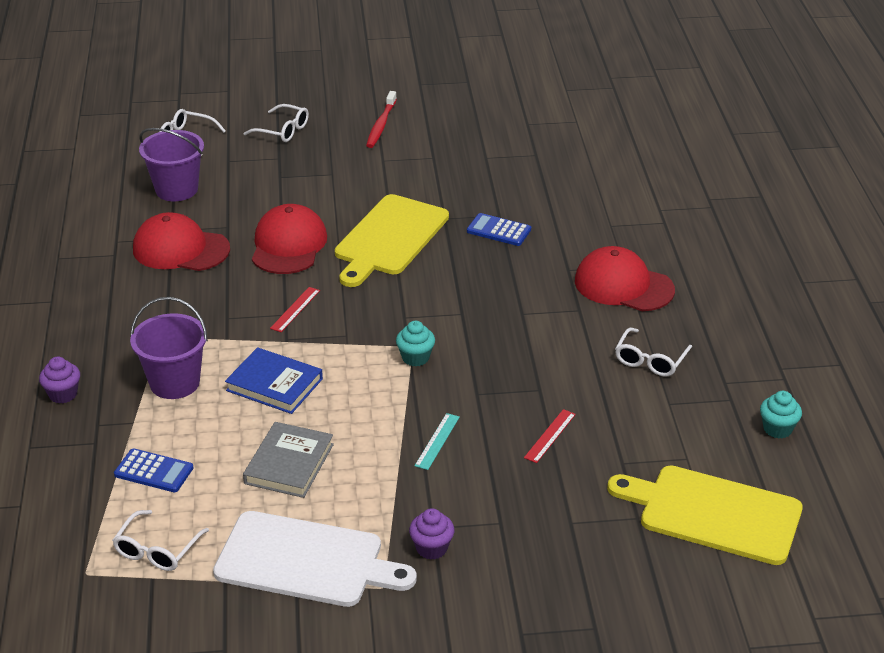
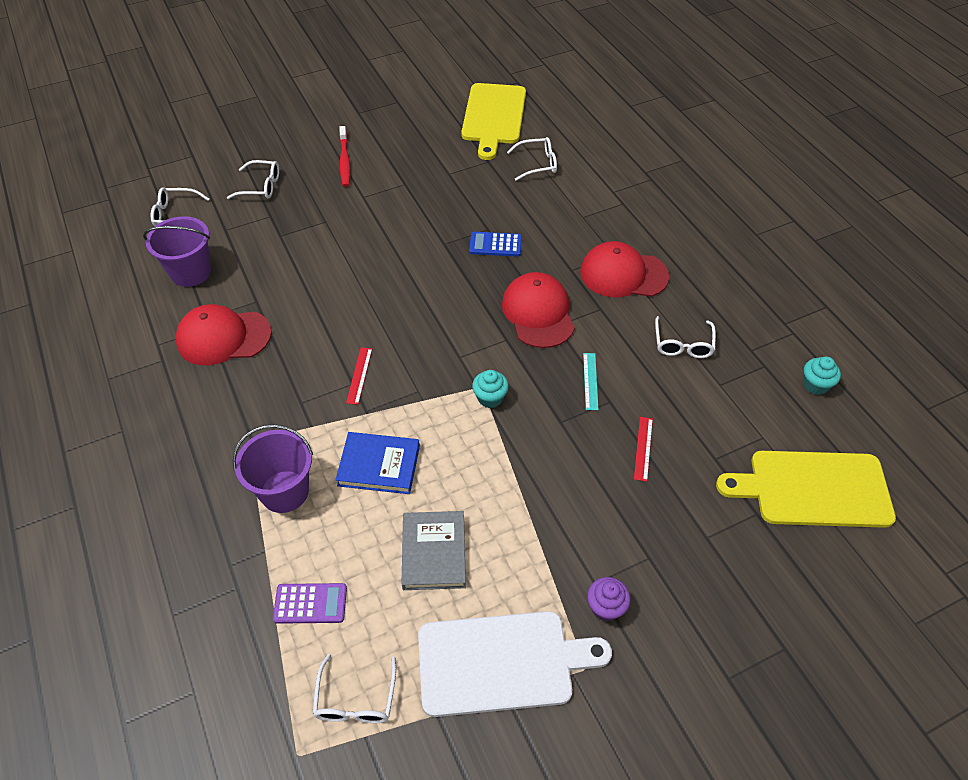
camera: 20 degrees left, 15 degrees up
(63, 394) = (180, 539): purple cupcake -> none
(154, 471) = (310, 603): blue calculator -> purple calculator
(288, 245) = (321, 307): red cap -> red cap (538, 313)
(389, 238) = (407, 276): yellow cutting board -> yellow cutting board (494, 117)
(437, 441) = (552, 484): turquoise ruler -> turquoise ruler (590, 381)
(589, 167) = (537, 164): none -> white glasses

